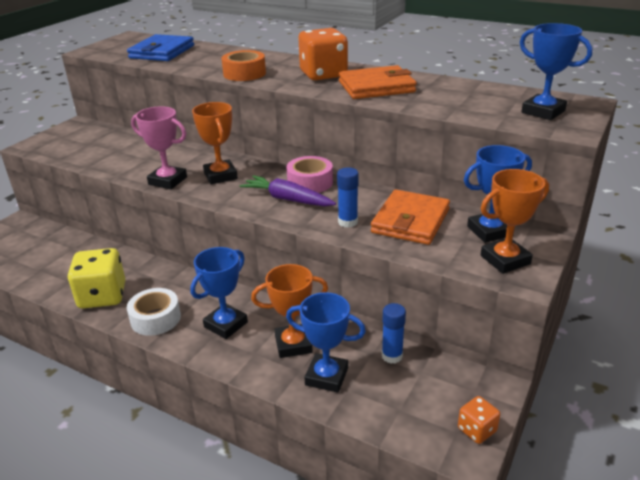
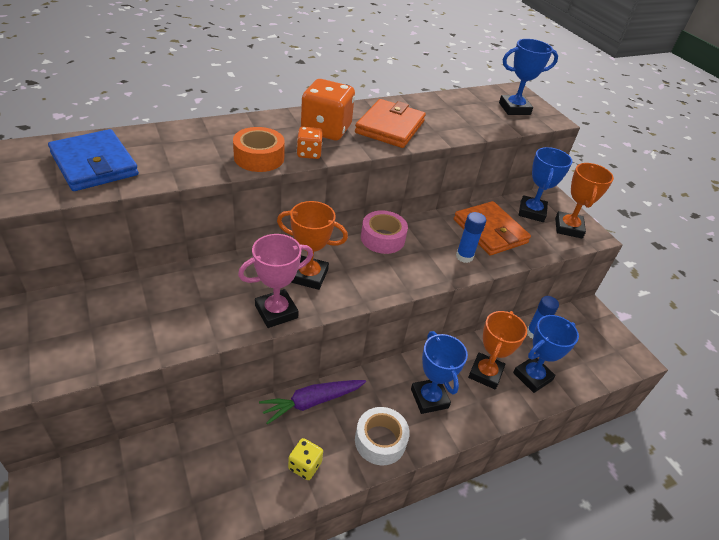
camera: 60 degrees left, 10 degrees up
(102, 296) = (305, 465): yellow dice -> yellow dice, size x0.52
(287, 199) = (398, 264): purple carrot -> purple carrot (312, 402)
(476, 430) = (620, 342): orange dice -> orange dice (309, 153)

